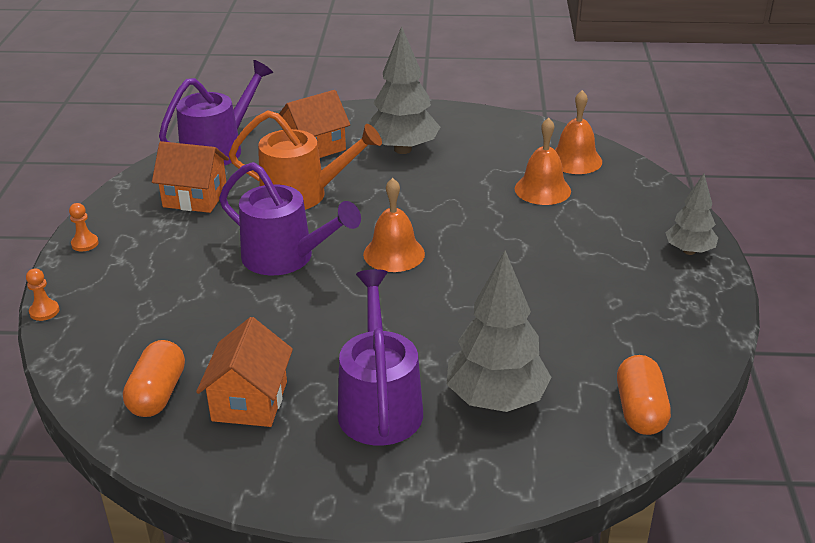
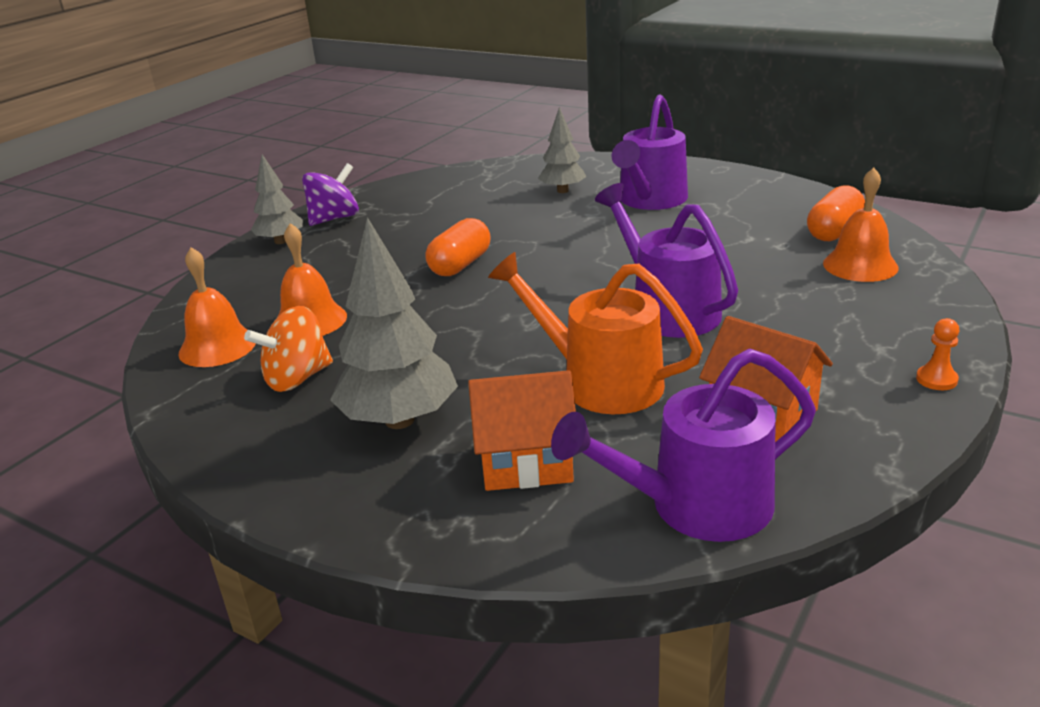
camera: 150 degrees left, 5 degrees down
(44, 311) = (970, 310): orange pawn -> none
(250, 401) = (753, 216): orange house -> none
(394, 254) = (546, 290): orange bell -> orange bell (860, 265)
(492, 155) = (297, 378): none -> orange spinning top
(496, 399) = (562, 191): grey tree -> grey tree, size x0.60
(640, 410) = (474, 174): orange capsule -> orange capsule (460, 265)
(687, 291) = (334, 218): none -> purple spinning top

